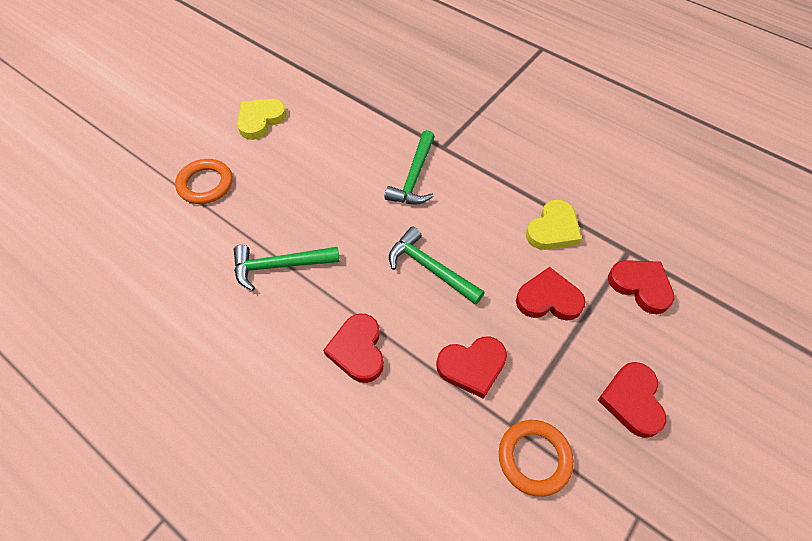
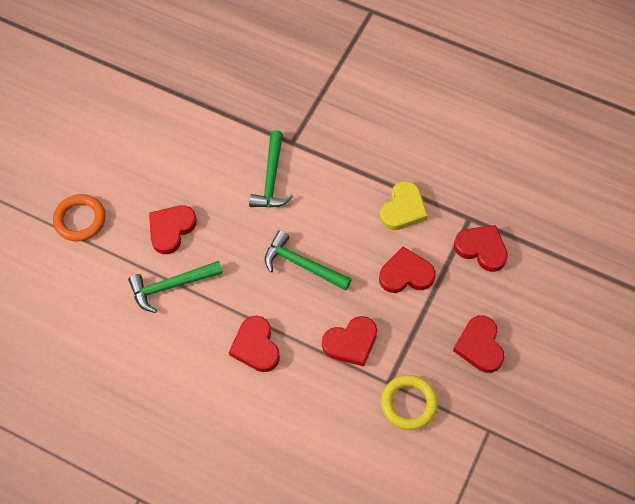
camera: 10 degrees left, 5 degrees up
(260, 120) = (111, 143): yellow heart -> none
(296, 209) = (171, 229): none -> red heart
(534, 458) = (408, 404): orange ring -> yellow ring

